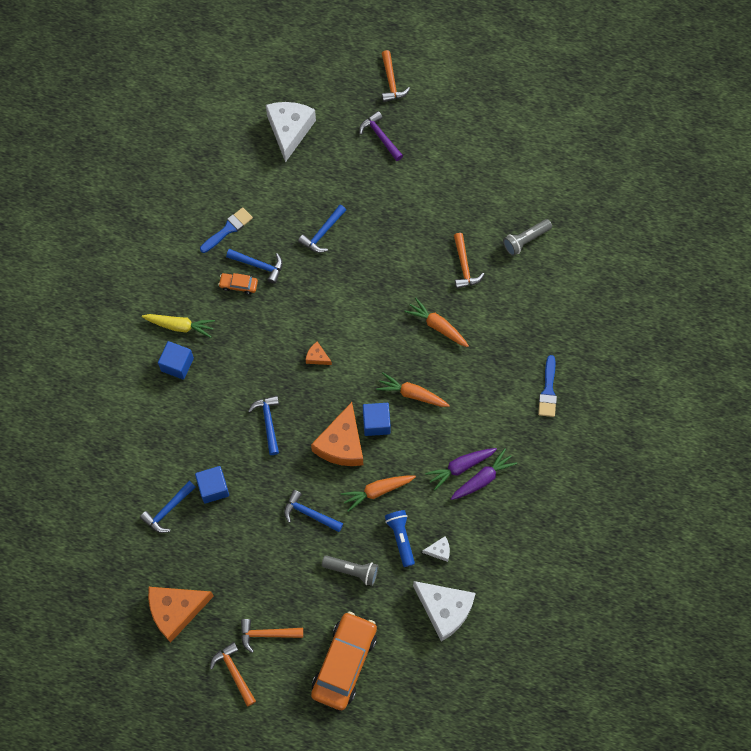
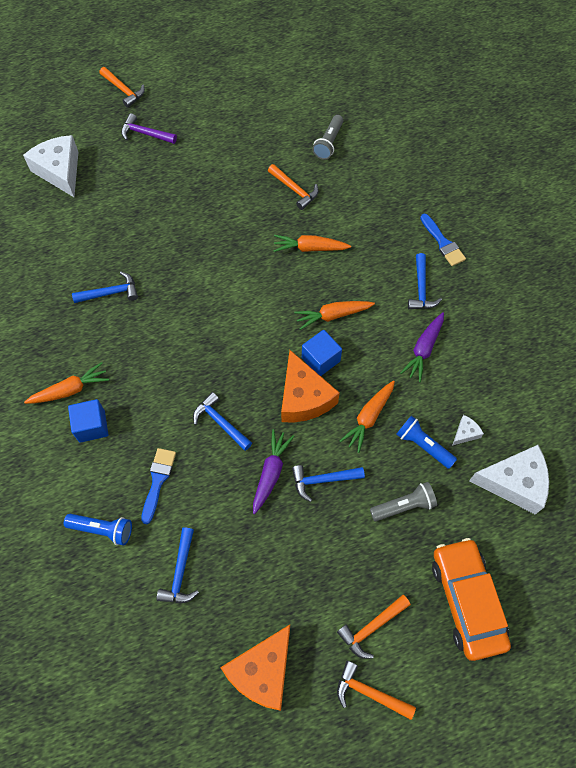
camera: 35 degrees left, 5 degrees down
(137, 445) = (103, 529): none -> blue flashlight
(180, 326) = (70, 390): yellow carrot -> orange carrot
(213, 488) = (211, 519): blue cube -> none
(228, 229) = (59, 279): blue brush -> blue brush (158, 481)
(238, 285) = (103, 320): orange car -> none
(317, 357) = (223, 337): orange cheese -> none
(322, 233) = (150, 233): blue hammer -> blue hammer (421, 289)
(483, 478) = (450, 346): purple carrot -> purple carrot (271, 472)

